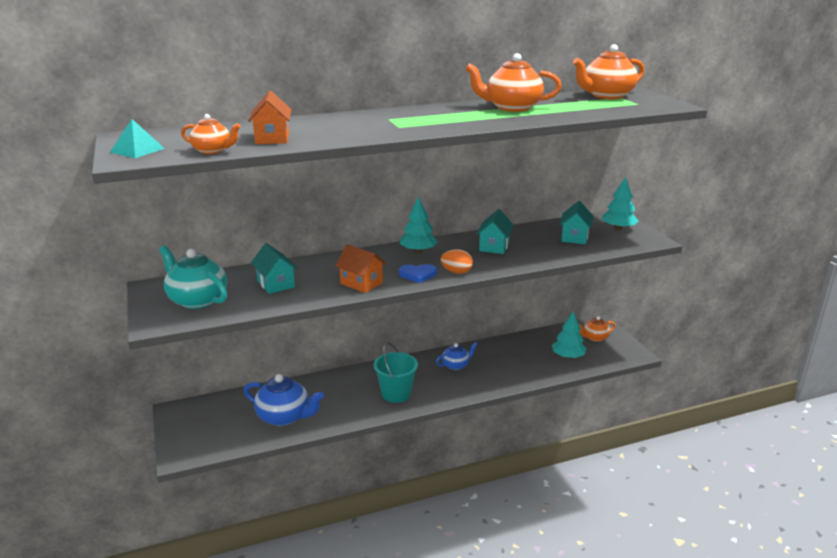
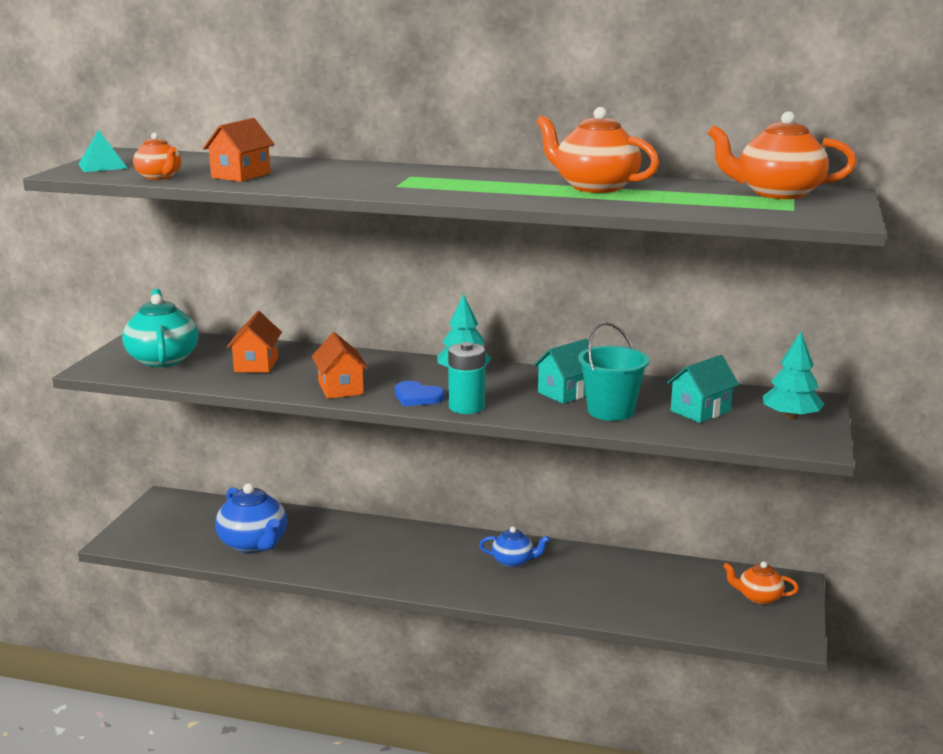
camera: 35 degrees right, 5 degrees down
(276, 284) = (256, 364): turquoise house -> orange house
(396, 394) = (399, 566): turquoise bucket -> turquoise bucket (610, 411)
(456, 272) = (466, 407): orange egg -> turquoise battery
(568, 356) = (682, 605): turquoise tree -> none

